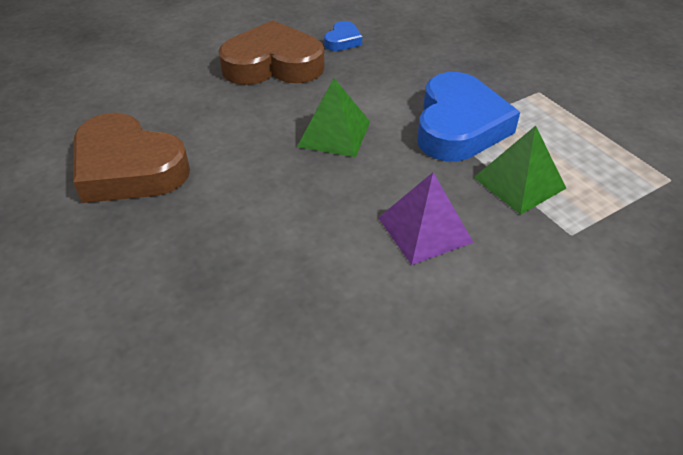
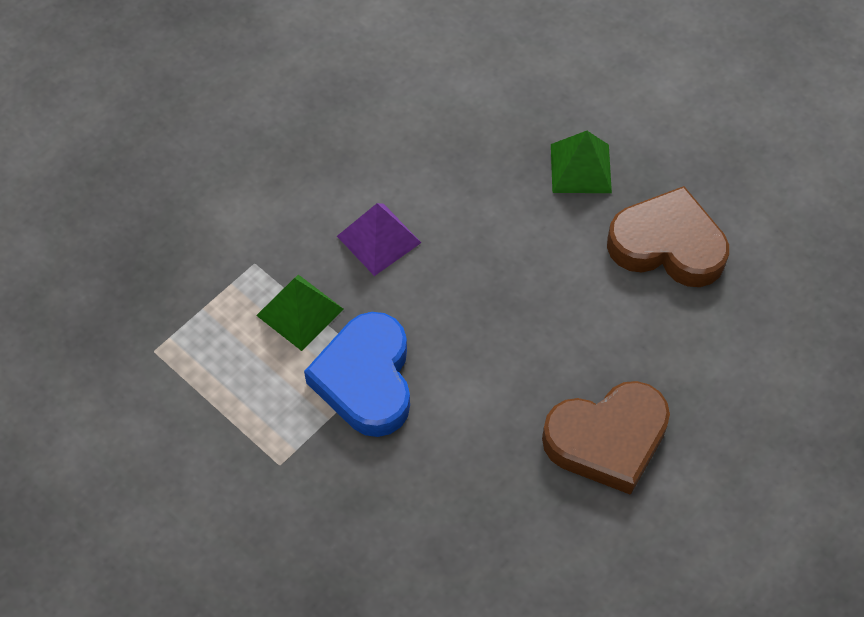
camera: 165 degrees right, 15 degrees up
(334, 134) = (493, 336): green pyramid -> green pyramid (581, 168)
(343, 40) = (541, 515): blue heart -> none

